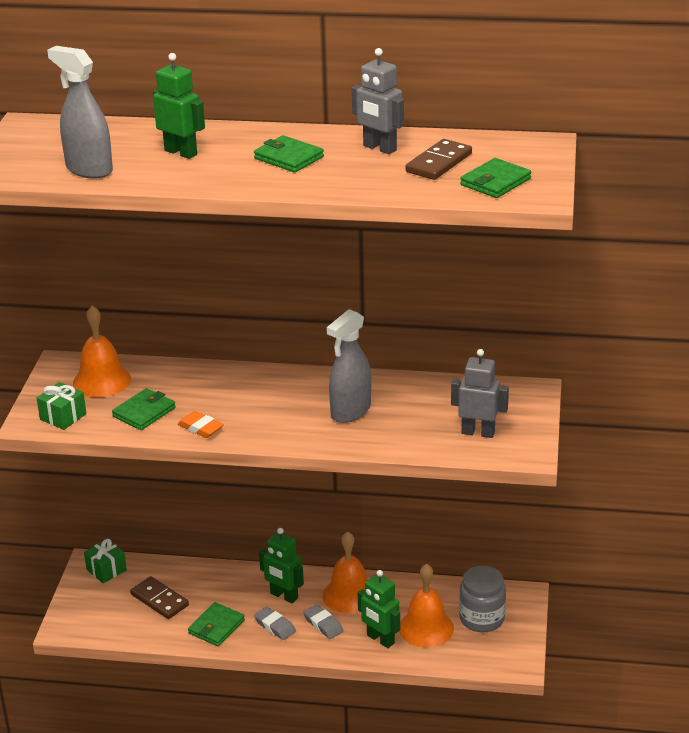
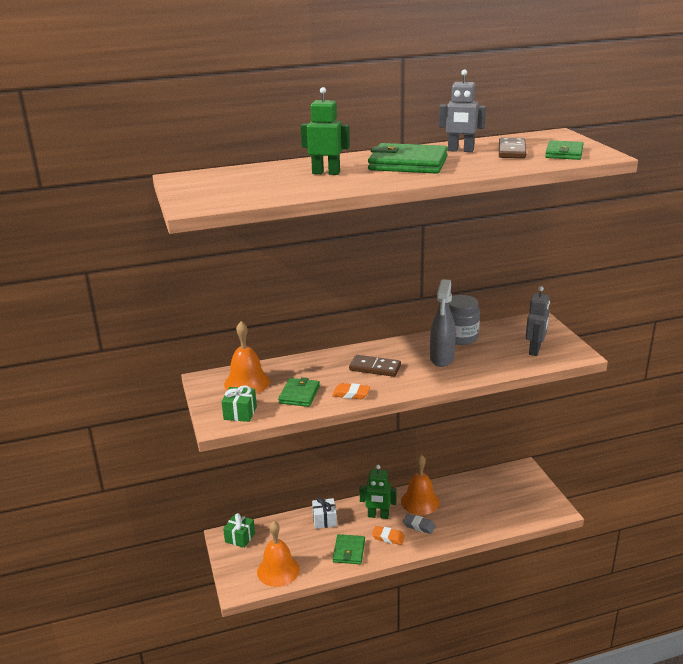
camera: 25 degrees left, 5 degrees down
(89, 170) = (270, 192): grey spray bottle -> none
(159, 600) = (294, 546): brown domino -> brown domino (375, 368)
(216, 580) = (324, 520): none -> white gift
(275, 626) = (388, 537): grey eraser -> orange eraser
(289, 158) = (408, 163): green wallet -> green wallet, size x1.68
(380, 639) = (463, 523): green robot -> none
(426, 628) = (485, 507): orange bell -> orange bell (278, 570)
(478, 432) = (535, 350): grey robot -> grey robot turned 120 degrees clockwise
(482, 618) = (513, 490): grey jar -> grey jar (460, 337)

